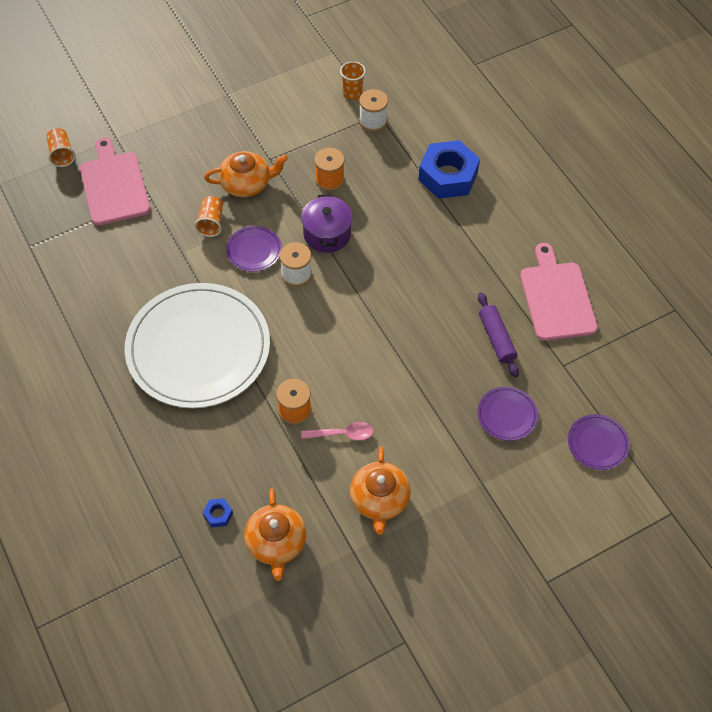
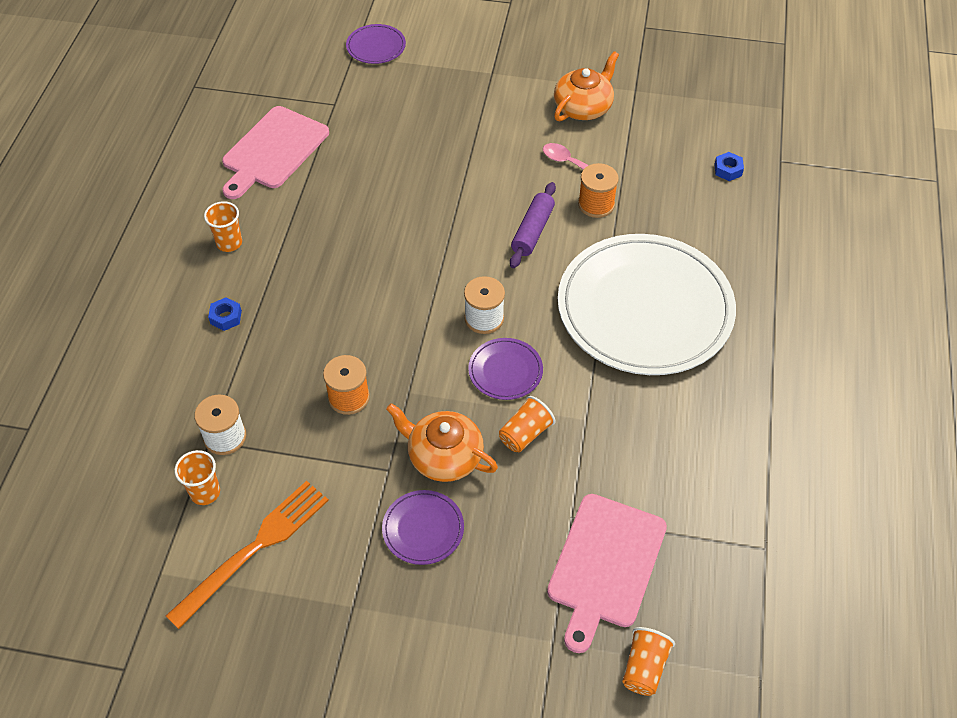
camera: 140 degrees left, 5 degrees down
(276, 542) = (693, 127): orange teapot -> none
(300, 87) = (254, 549): none -> orange fork
(327, 234) = (413, 338): purple pot -> none
(448, 176) = (226, 317): blue nut -> blue nut, size x0.41
(496, 338) = (363, 153): purple rolling pin -> purple rolling pin (532, 231)
(502, 218) = (229, 243): none -> orange cup
(507, 415) = (421, 100): purple plate -> purple plate (423, 529)

